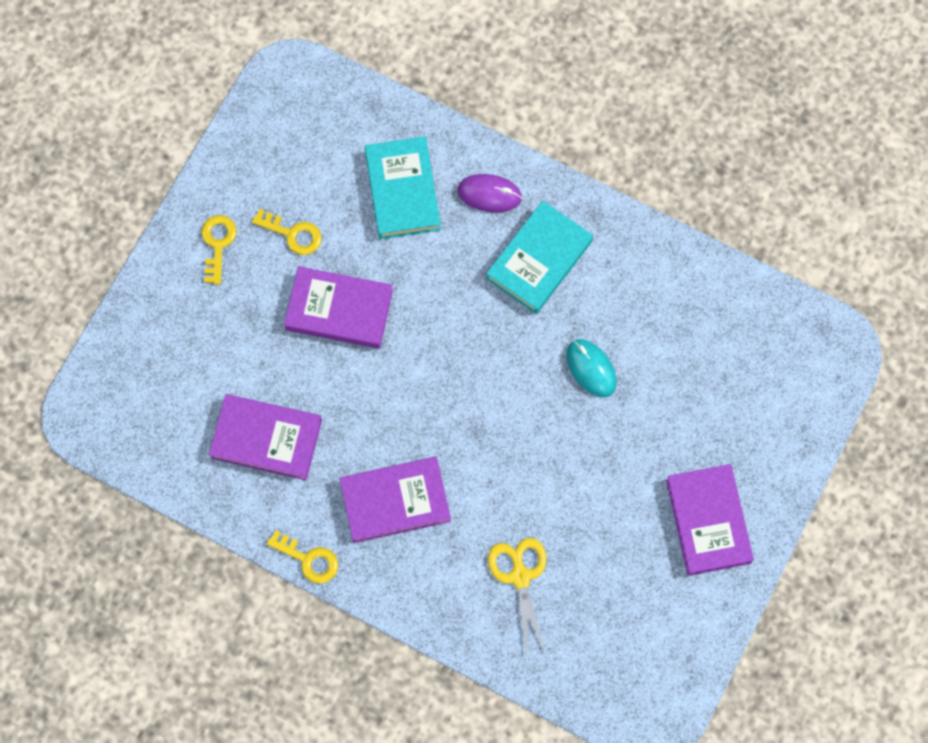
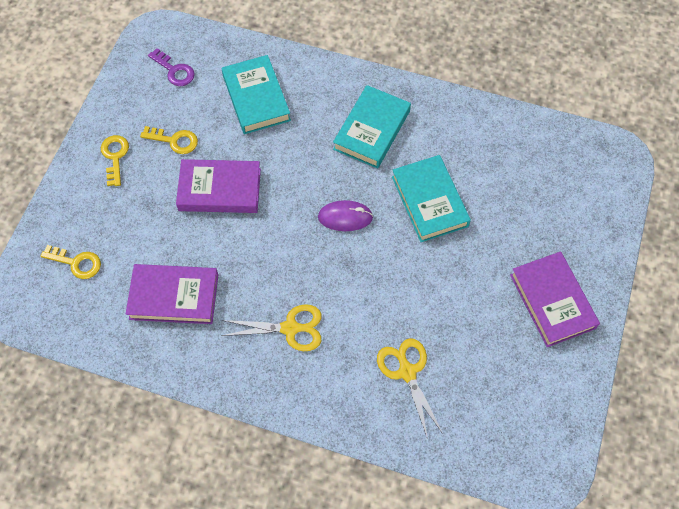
camera: 10 degrees left, 10 degrees down
(305, 134) = (174, 71): none -> purple key
(309, 559) = (224, 388): yellow key -> yellow key (77, 263)
(395, 501) = (290, 328): purple book -> yellow scissors
(489, 194) = (324, 90): purple mouse -> purple mouse (345, 217)
(591, 369) = (429, 201): turquoise mouse -> turquoise book

